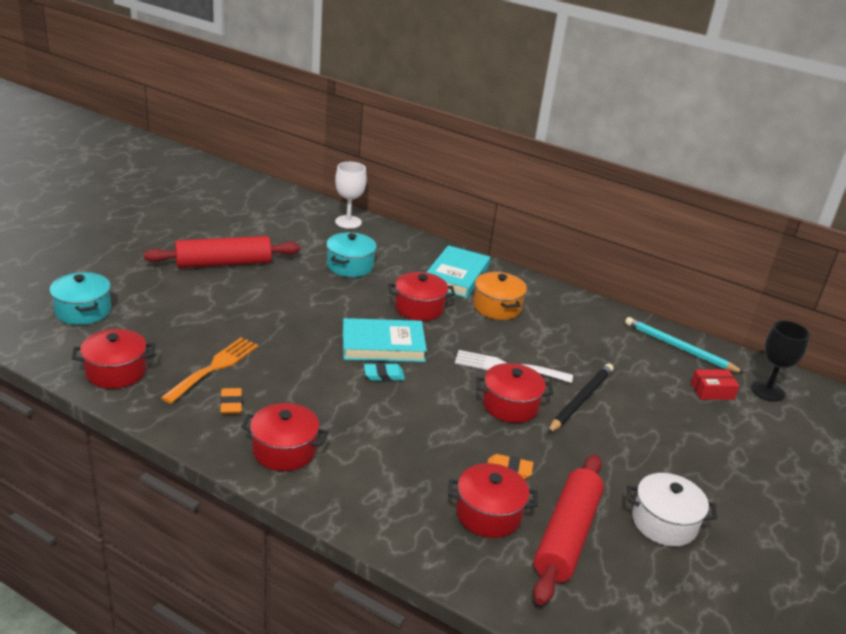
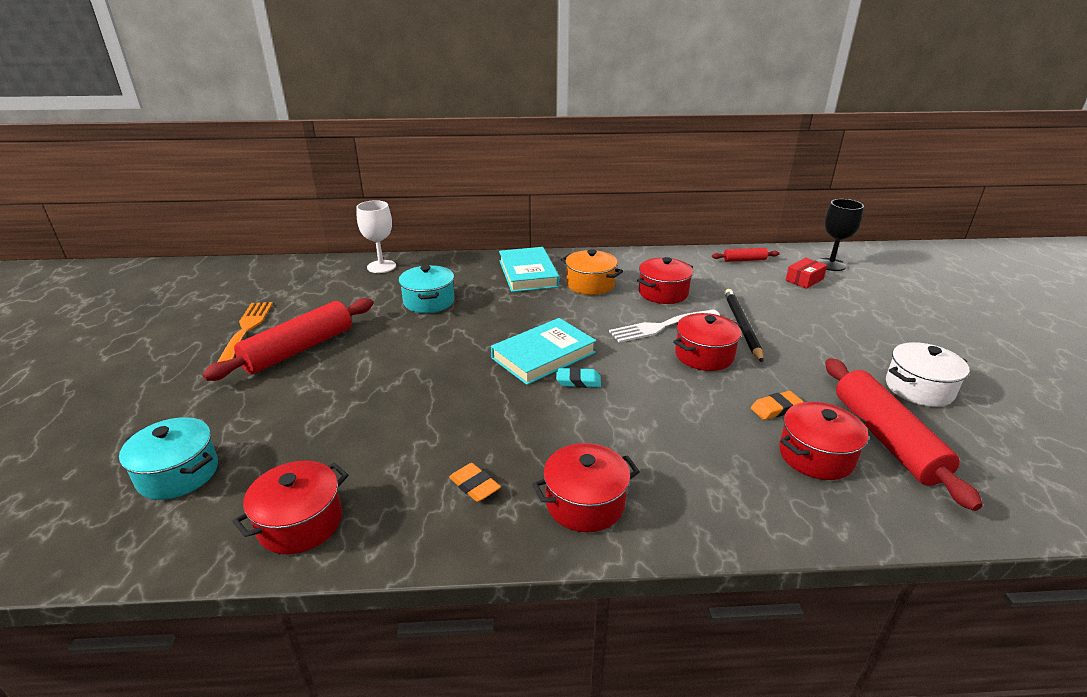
camera: 30 degrees left, 0 degrees up
(214, 367) = (411, 457): orange fork -> orange fork (246, 329)
(384, 375) = (578, 381): turquoise eraser -> turquoise eraser turned 45 degrees clockwise
(419, 308) = (532, 311): red pot -> red pot (663, 293)
(679, 348) = (744, 260): turquoise pencil -> red rolling pin

